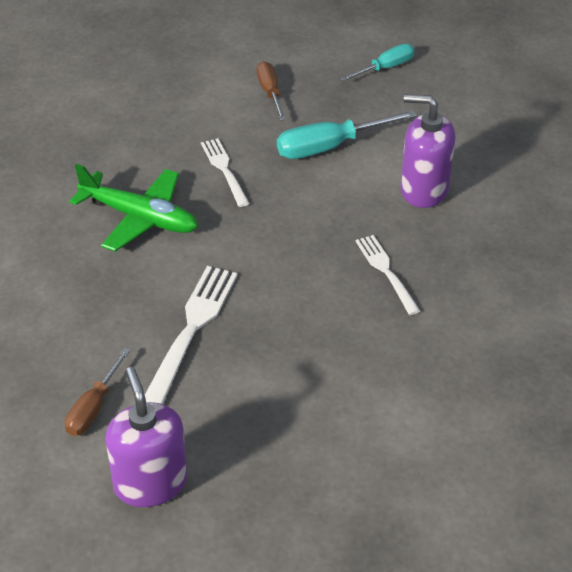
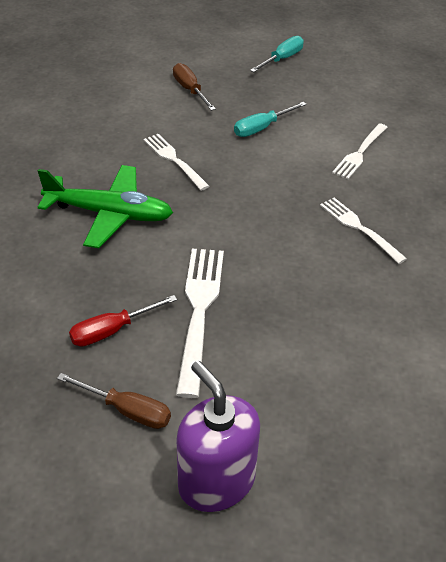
camera: 15 degrees left, 0 degrees up
(93, 407) = (127, 410): brown screwdriver -> brown screwdriver turned 75 degrees counterclockwise
(104, 333) = (112, 331): none -> red screwdriver
(329, 147) = (262, 128): turquoise screwdriver -> turquoise screwdriver, size x0.64
(423, 190) = (360, 153): purple soap dispenser -> white fork

